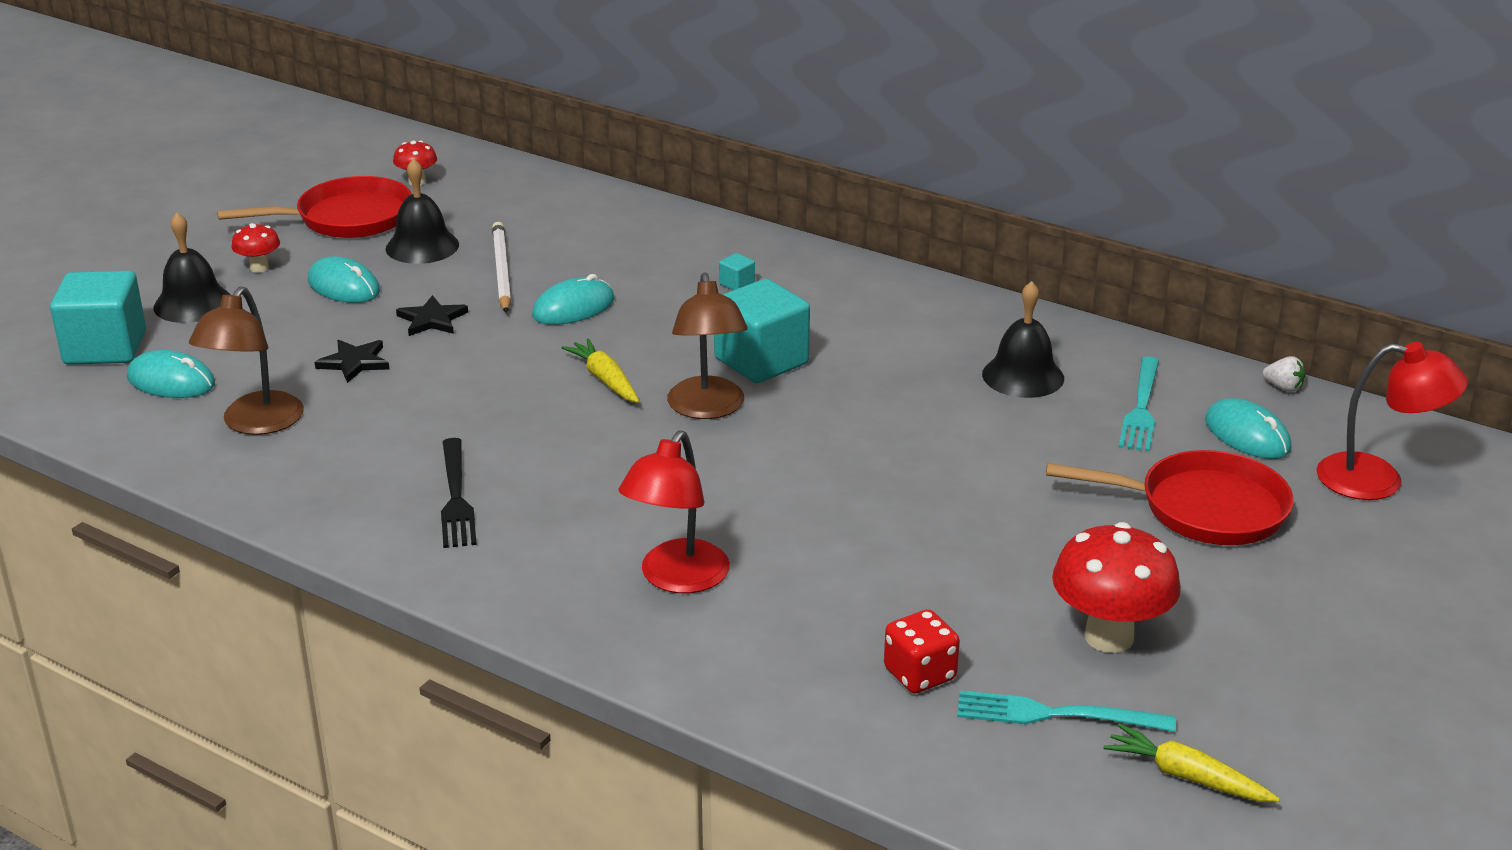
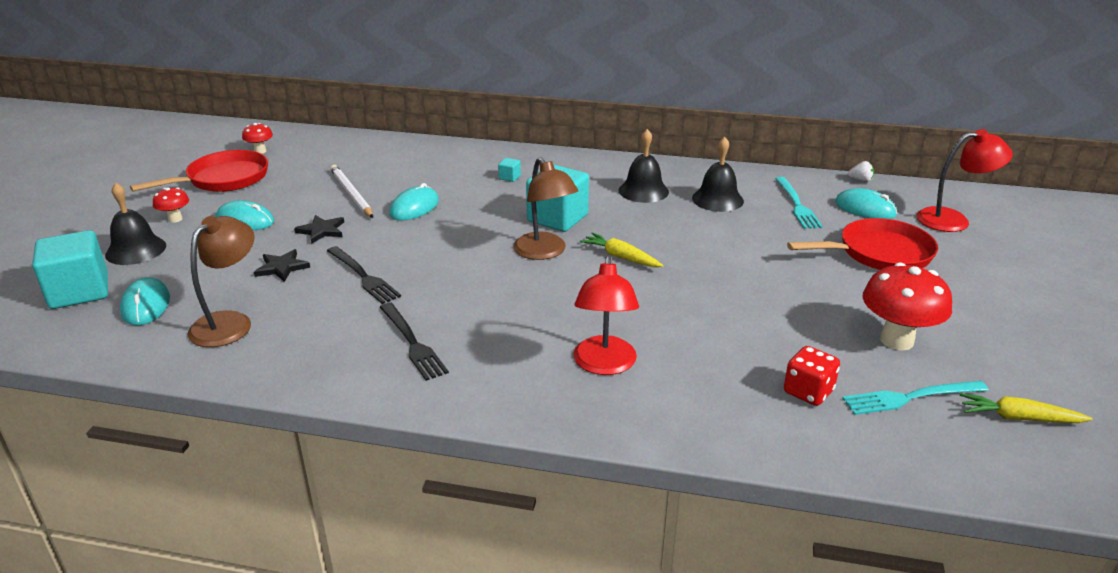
camera: 20 degrees left, 0 degrees up
(171, 381) = (146, 305): turquoise mouse -> turquoise mouse turned 75 degrees clockwise
(255, 424) = (229, 322): brown lamp -> brown lamp turned 150 degrees counterclockwise
(422, 246) = (287, 188): black bell -> black bell (643, 191)
(448, 396) = (363, 276): none -> black fork
(605, 380) = (465, 247): yellow carrot -> yellow carrot (621, 257)

